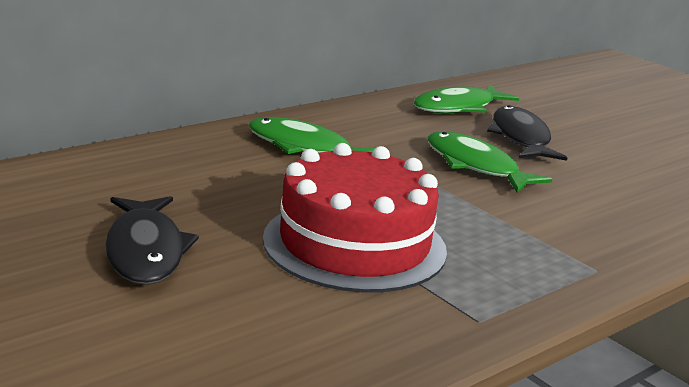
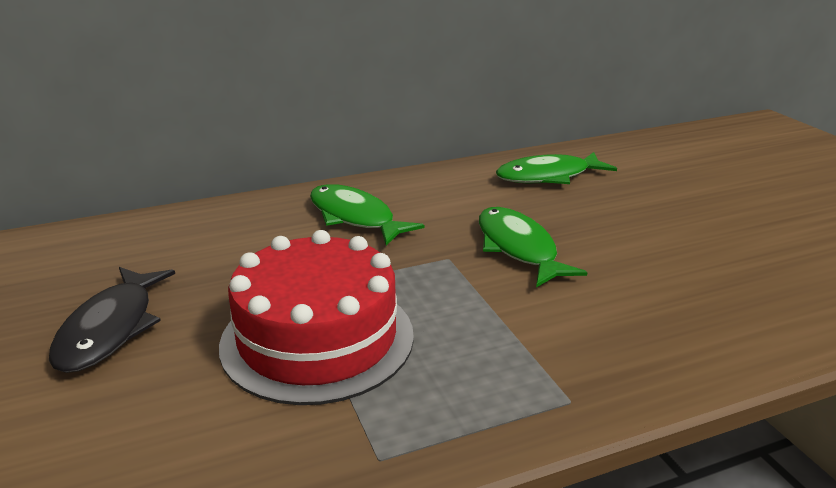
camera: 20 degrees right, 5 degrees up
(521, 138) = (593, 215): black fish -> none

